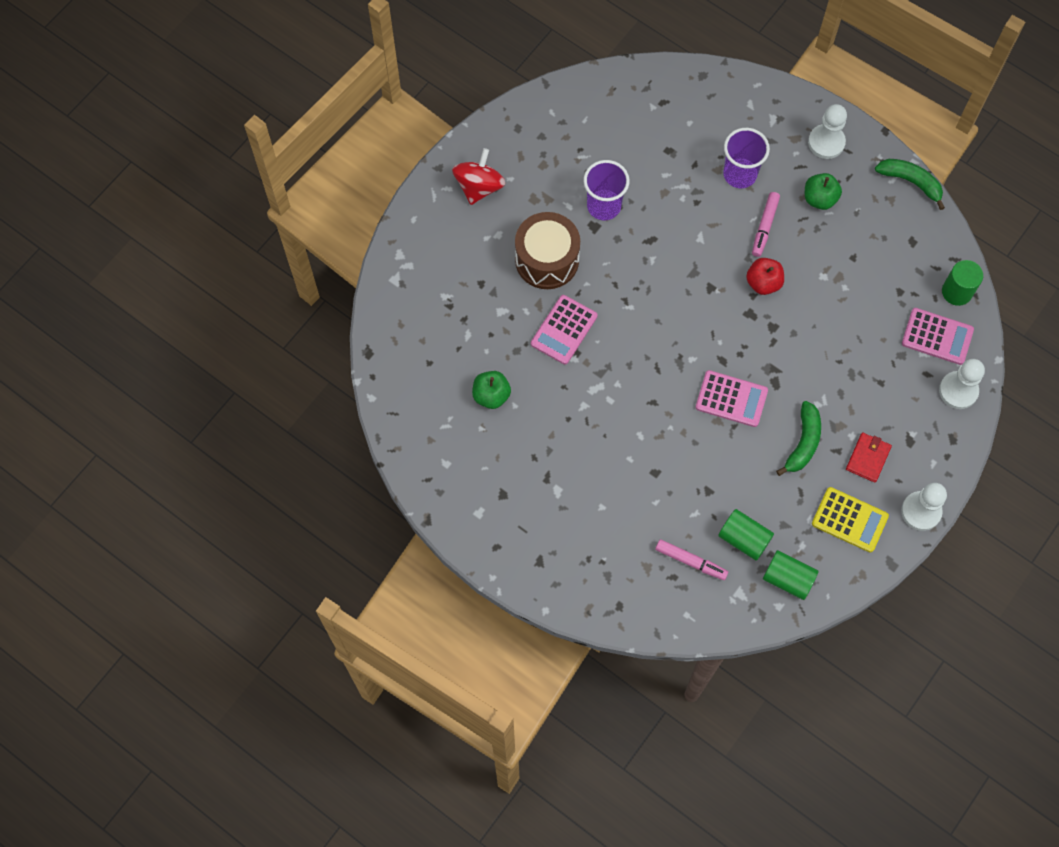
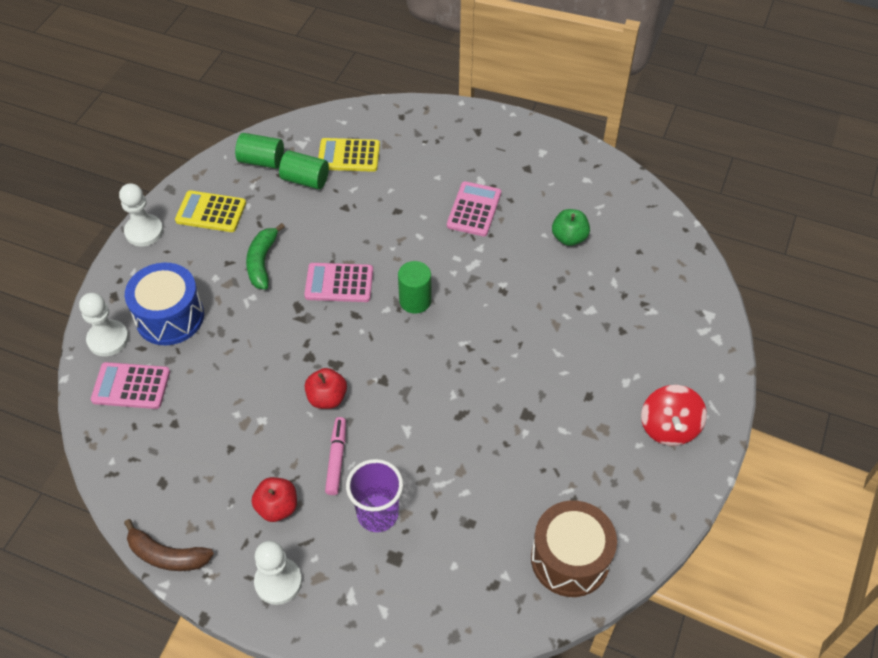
camera: 165 degrees right, 15 degrees down
(547, 260) = (564, 368): brown drum -> brown drum (570, 559)
(564, 330) = (522, 307): pink calculator -> pink calculator (474, 209)
(604, 206) = (524, 439): purple cup -> none
(691, 561) = (349, 155): pink marker -> yellow calculator
(819, 198) = (277, 507): green apple -> red apple
(868, 458) = (198, 262): red wallet -> none
(899, 401) = (170, 317): none -> blue drum
(911, 182) = (167, 555): green banana -> brown banana
(957, 292) = (109, 438): green cylinder -> green cylinder (415, 301)

